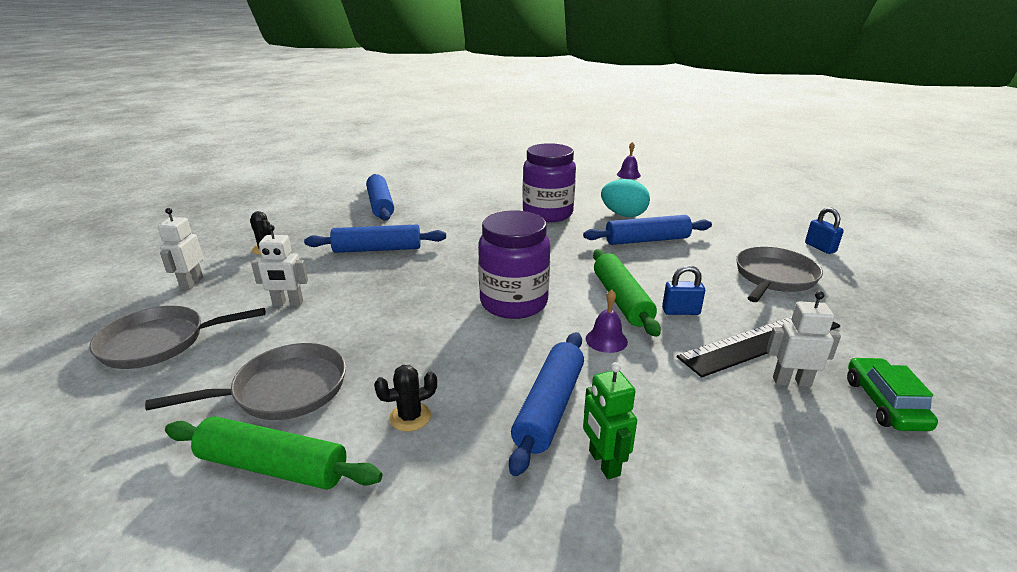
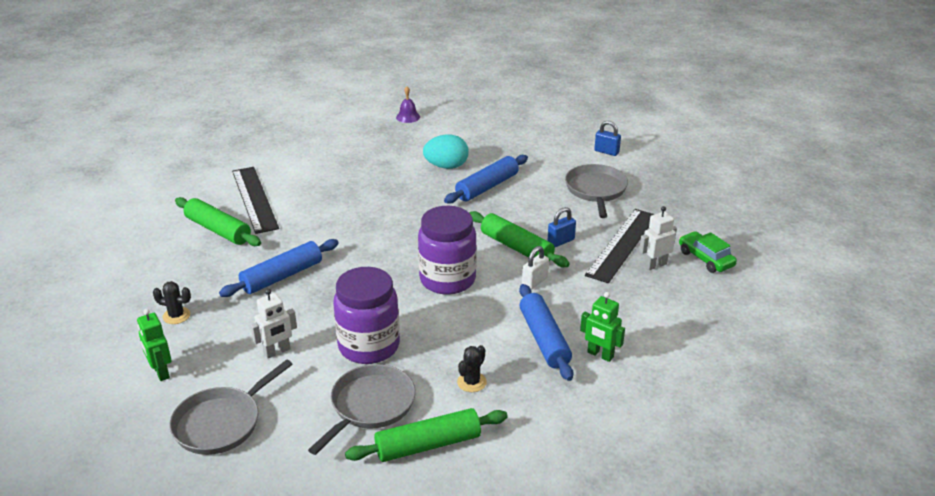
camera: 35 degrees left, 5 degrees up
(191, 283) = (161, 372): white robot -> green robot
(380, 205) = (218, 230): blue rolling pin -> green rolling pin
(434, 194) = (254, 199): none -> black ruler
(547, 214) = (384, 187): purple jar -> purple jar (369, 346)
(606, 340) = (534, 282): purple bell -> white padlock

